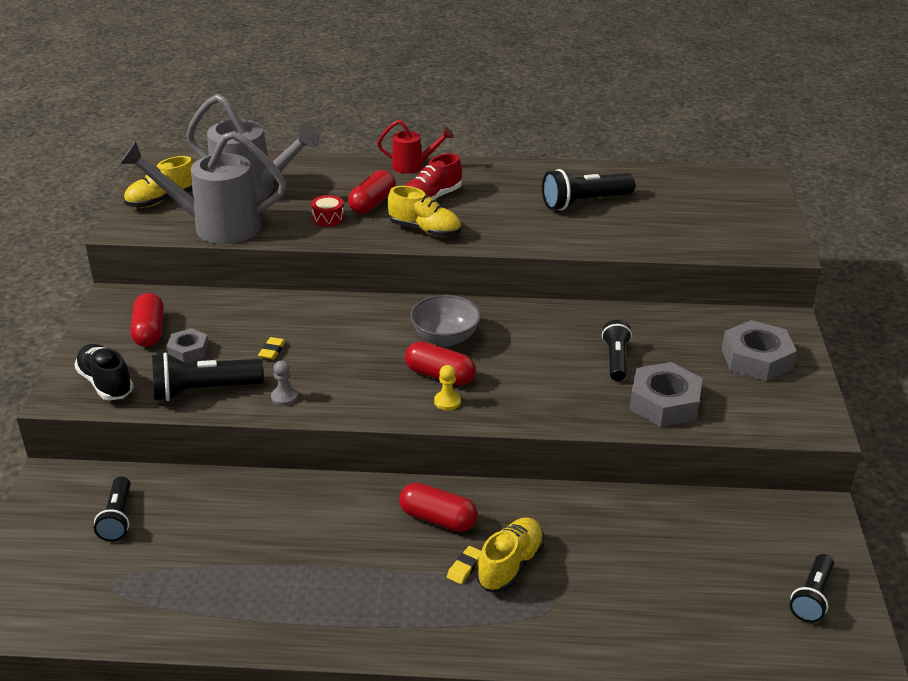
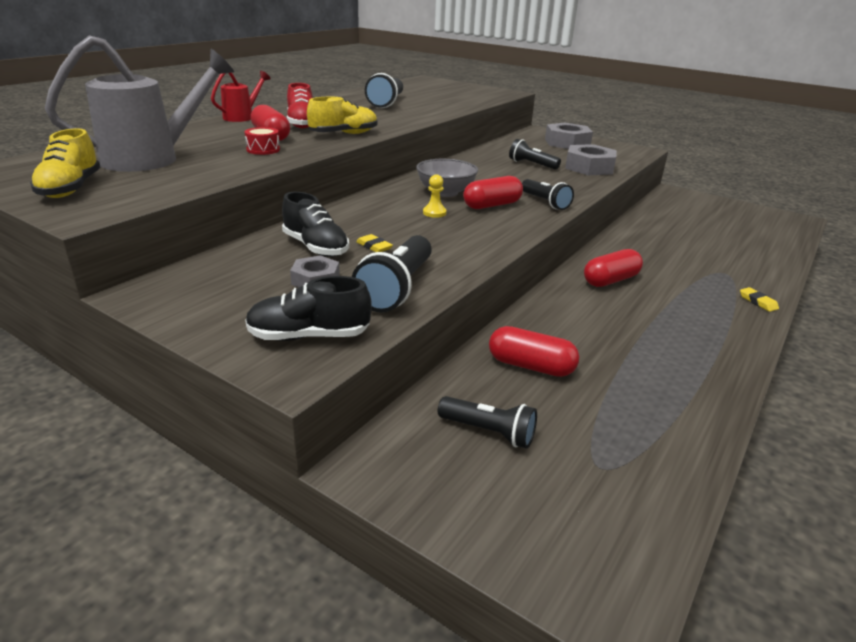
camera: 60 degrees left, 5 degrees down
(149, 331) = (246, 290): red capsule -> red capsule (530, 366)
(216, 226) = (183, 181): grey watering can -> none
(245, 326) = (315, 247): none -> black shoe
(284, 397) = (453, 259): grey pawn -> none
(447, 401) = (527, 211): yellow pawn -> yellow pawn (434, 213)
(465, 567) = (671, 287): yellow eraser -> yellow eraser (758, 302)
(510, 565) = (677, 272): yellow shoe -> none
(812, 597) = (743, 213): black flashlight -> black flashlight (545, 202)

